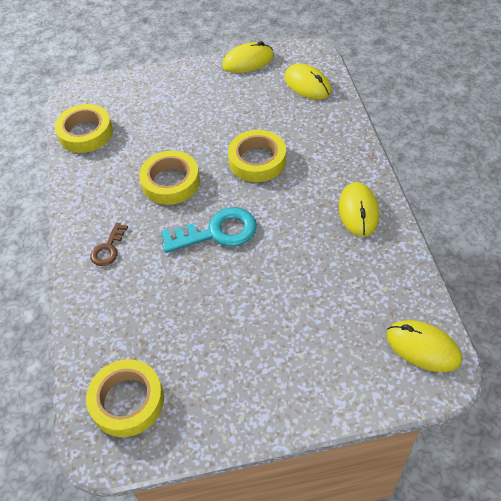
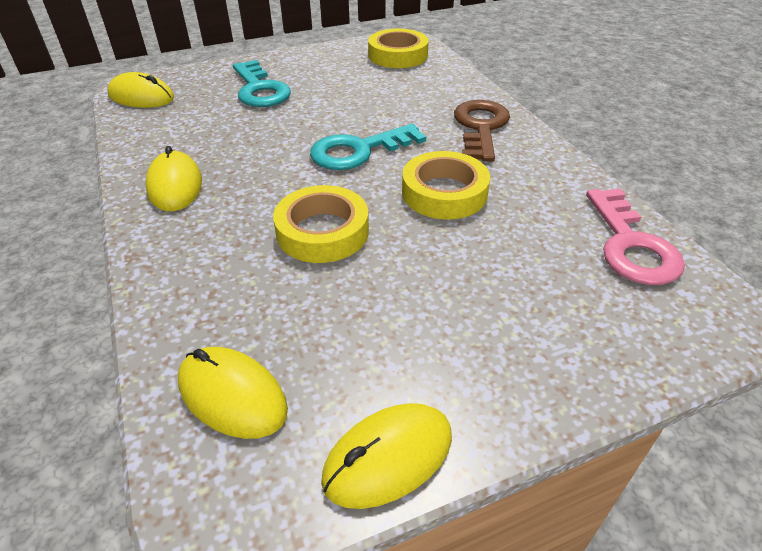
camera: 165 degrees right, 10 degrees down
(85, 133) = (631, 245): yellow tape -> pink key
(108, 248) = (480, 127): brown key -> brown key, size x1.80
(296, 343) = (260, 89): none -> turquoise key

